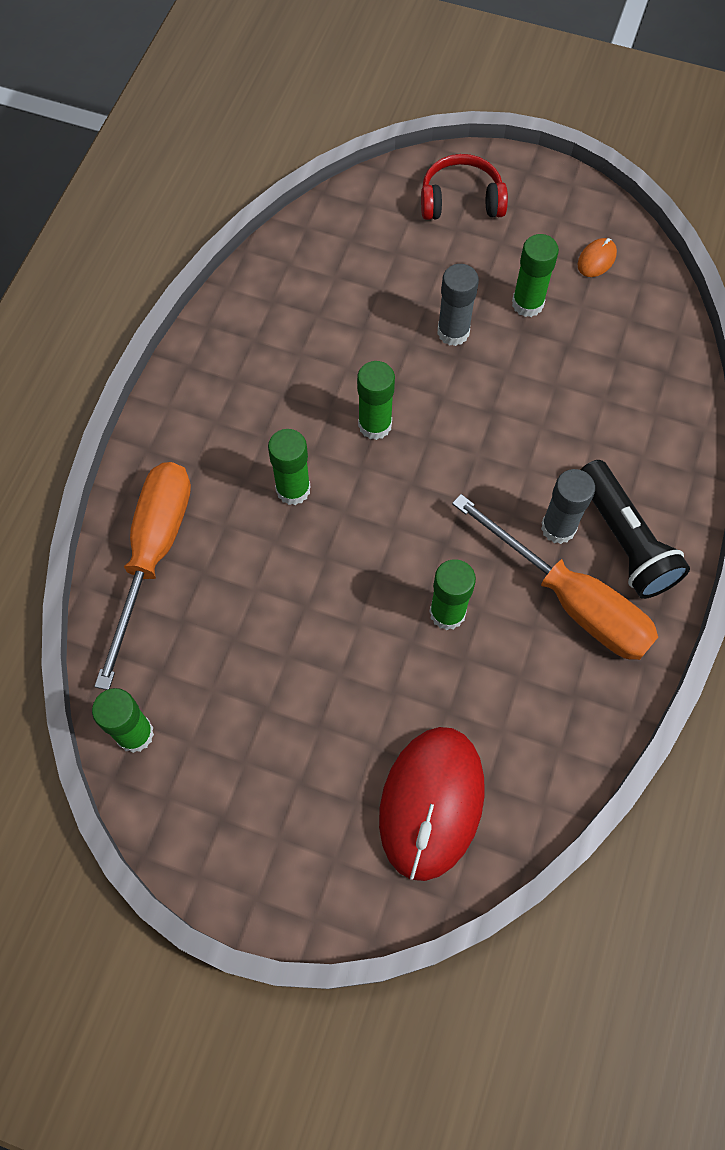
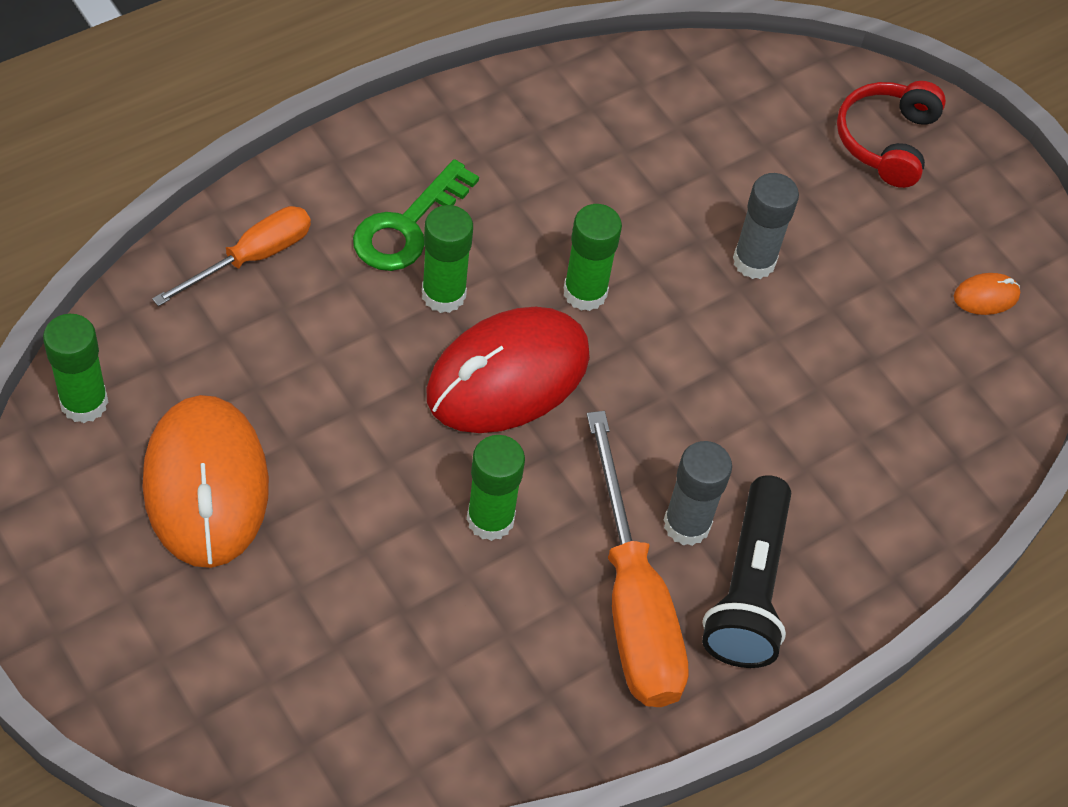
camera: 30 degrees right, 10 degrees down
(153, 554) = (252, 258): orange screwdriver -> orange screwdriver, size x0.60
(231, 461) = (407, 226): none -> green key
(260, 727) = (205, 485): none -> orange mouse
(431, 803) = (304, 680): red mouse -> red mouse (508, 375)
(461, 200) = (886, 141): red headphones -> red headphones turned 105 degrees counterclockwise
(527, 304) = (864, 288): green glue stick -> none

